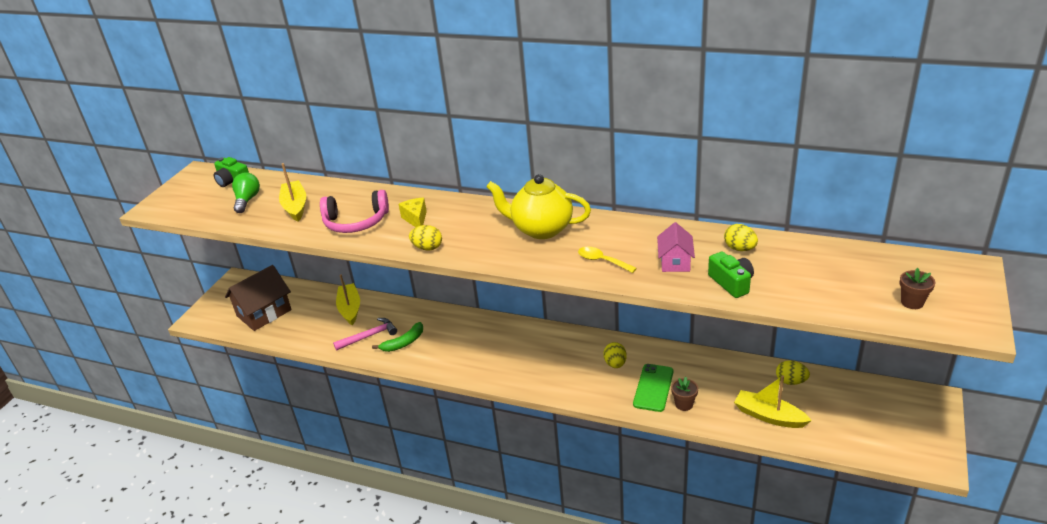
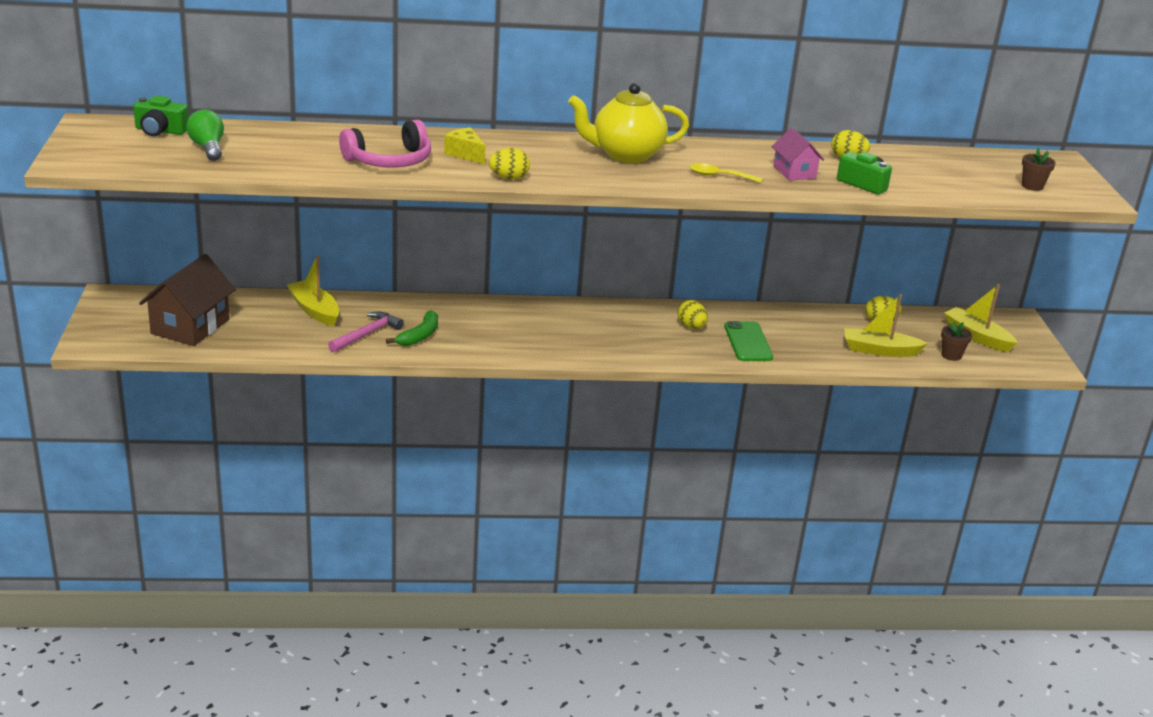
camera: 30 degrees left, 5 degrees down
(295, 206) = (287, 151): yellow boat -> yellow boat (977, 337)
(684, 404) = (789, 351): brown flower pot -> brown flower pot (951, 355)

